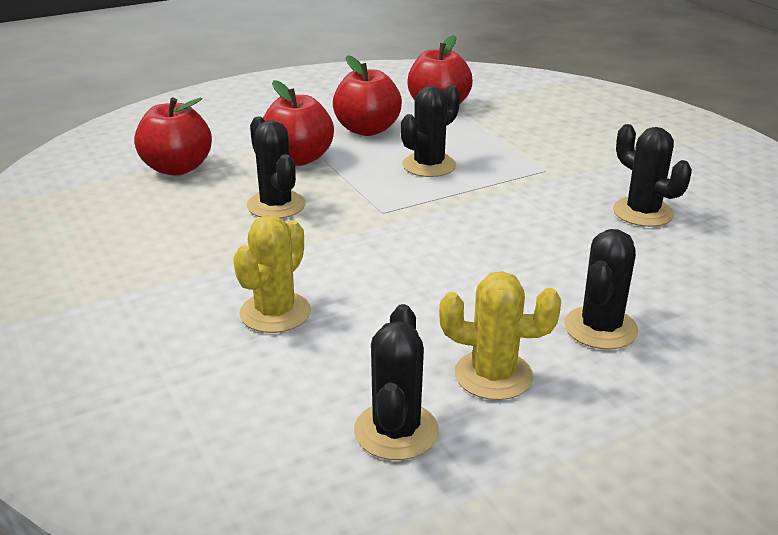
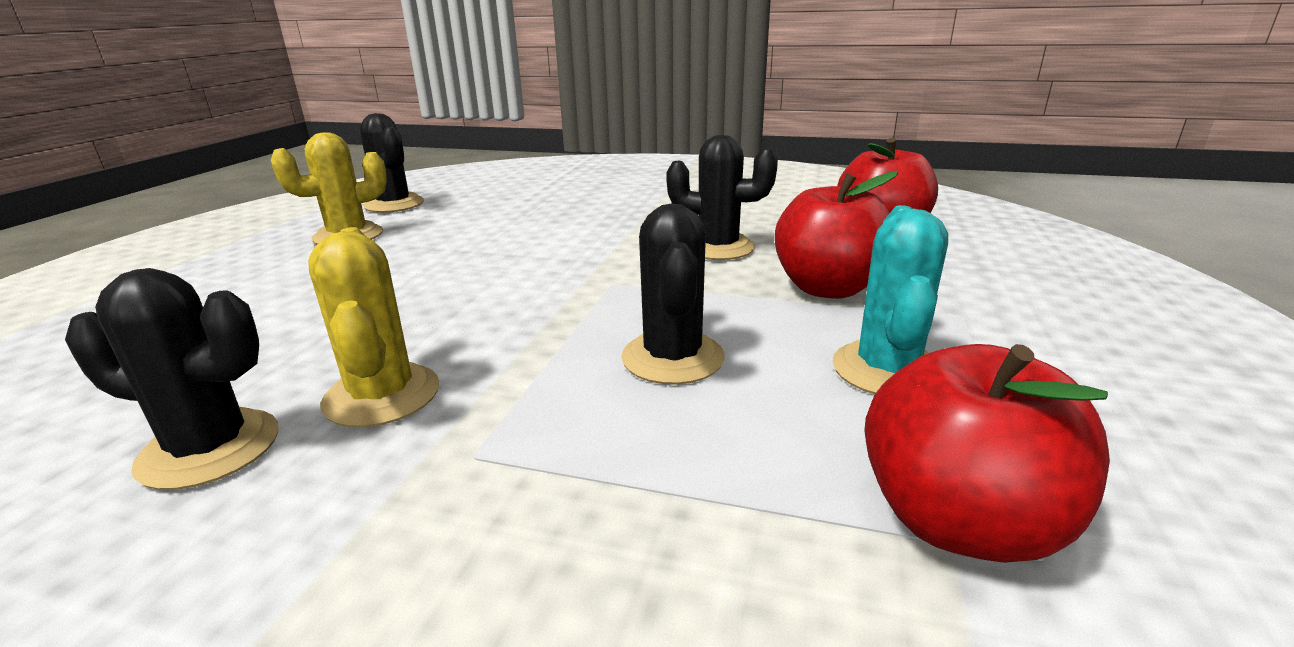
camera: 135 degrees right, 5 degrees down
(275, 313) = (557, 209): yellow cactus -> yellow cactus (382, 395)
(367, 130) = (887, 370): red apple -> turquoise cactus
(600, 328) = (258, 285): black cactus -> none

